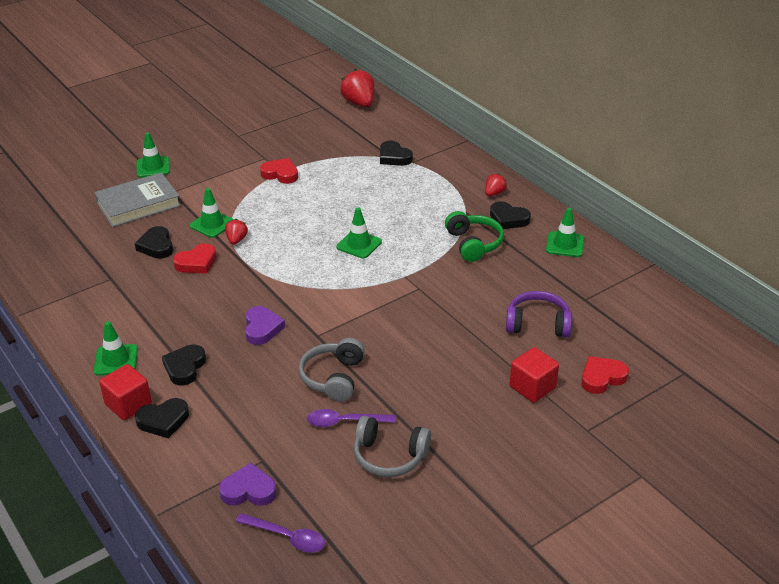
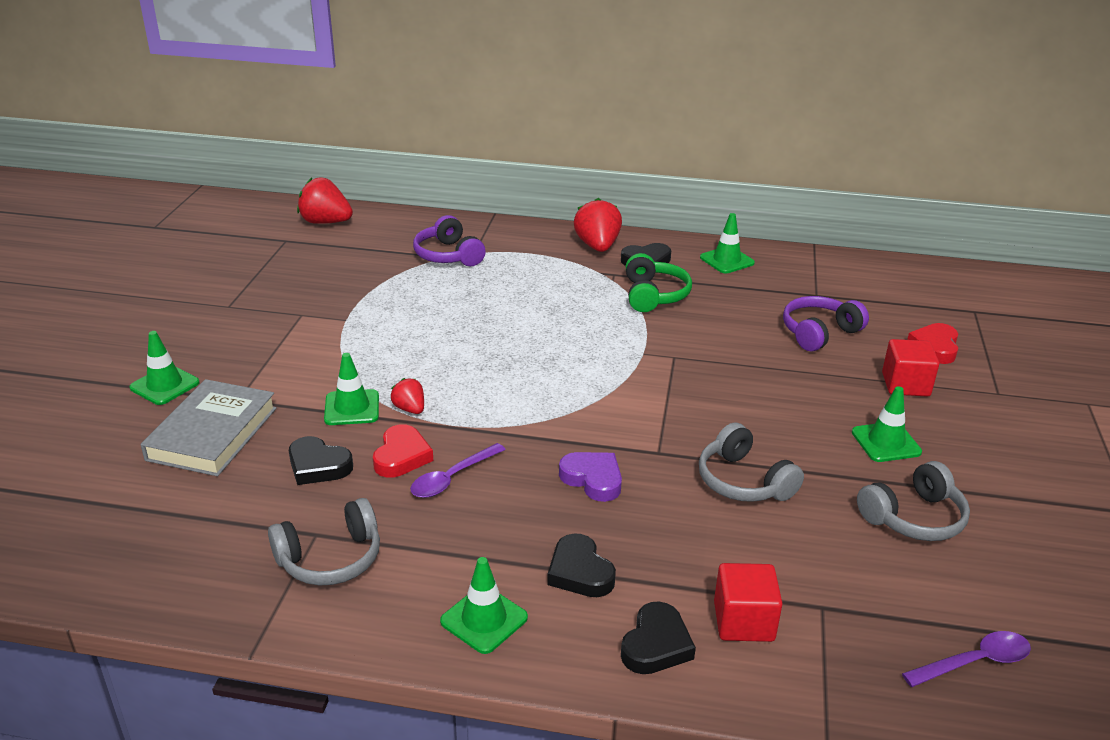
camera: 45 degrees left, 5 degrees down
(100, 293) = (331, 559): none -> grey headphones
(128, 404) = (586, 657): red cube -> red cube (743, 621)
(248, 490) = (863, 646): purple heart -> none
(280, 174) = (349, 322): red heart -> none
(344, 422) = (824, 515): purple spoon -> purple spoon (451, 478)
(359, 244) = (550, 347): green traffic cone -> green traffic cone (886, 442)
(394, 157) = (448, 255): black heart -> purple headphones
(473, 244) = (654, 295): green headphones -> green headphones turned 60 degrees clockwise
(494, 193) = (597, 246): red strawberry -> red strawberry, size x1.84

